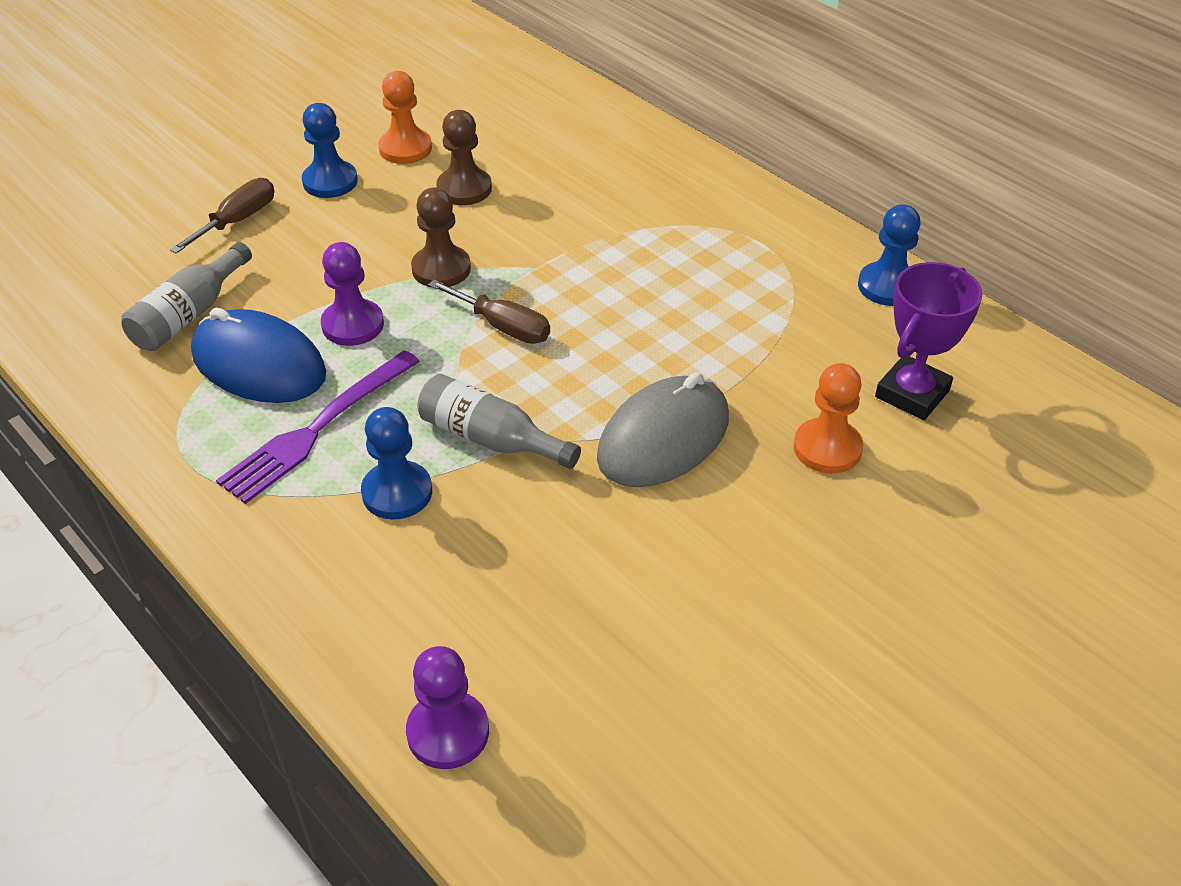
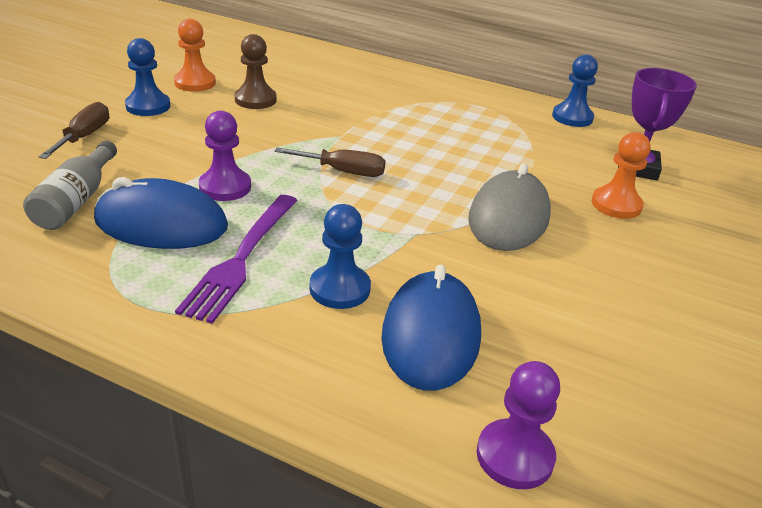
camera: 25 degrees left, 10 degrees down
(441, 269) = (271, 145): brown pawn -> none
(457, 575) = (431, 335): none -> blue mouse
(491, 439) = (387, 240): grey bottle -> none

